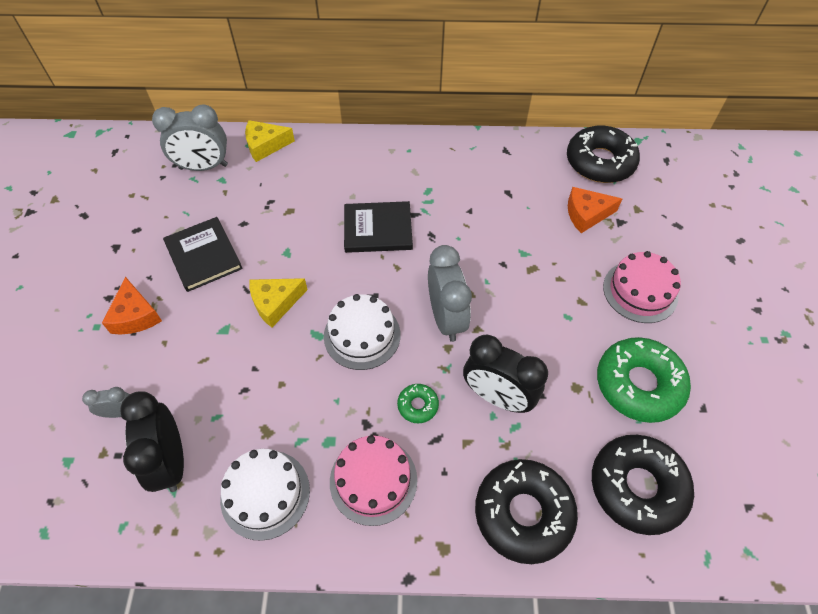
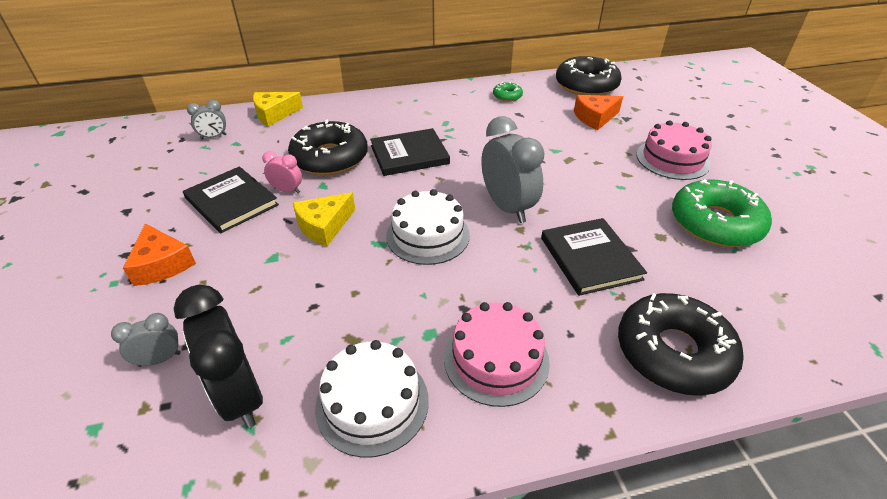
camera: 15 degrees left, 15 degrees down
(203, 167) = (213, 137): grey clock -> grey clock, size x0.51
(254, 252) = (287, 190): none -> pink clock
(418, 405) = (513, 281): green donut -> green donut (507, 96)
(497, 397) = (590, 258): black clock -> black book
(637, 487) = (768, 303): black donut -> black donut (330, 158)

